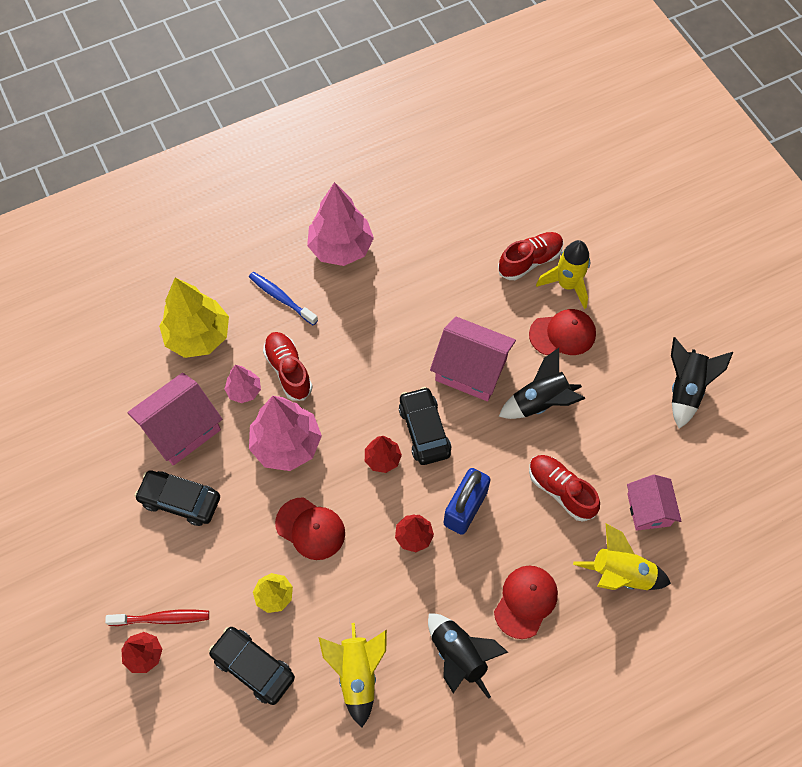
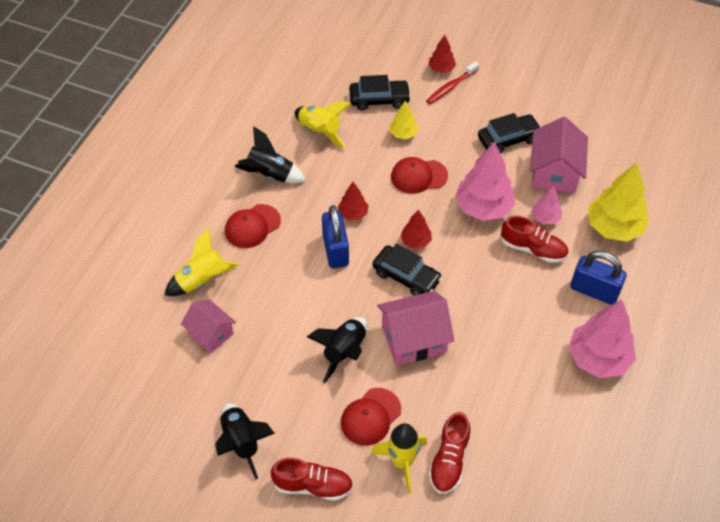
camera: 140 degrees right, 10 degrees down
(281, 298) = (594, 291): blue toothbrush -> blue padlock
(525, 601) = (252, 226): red cap -> red cap turned 60 degrees clockwise
(561, 490) = (281, 303): red shoe -> red shoe (313, 486)

